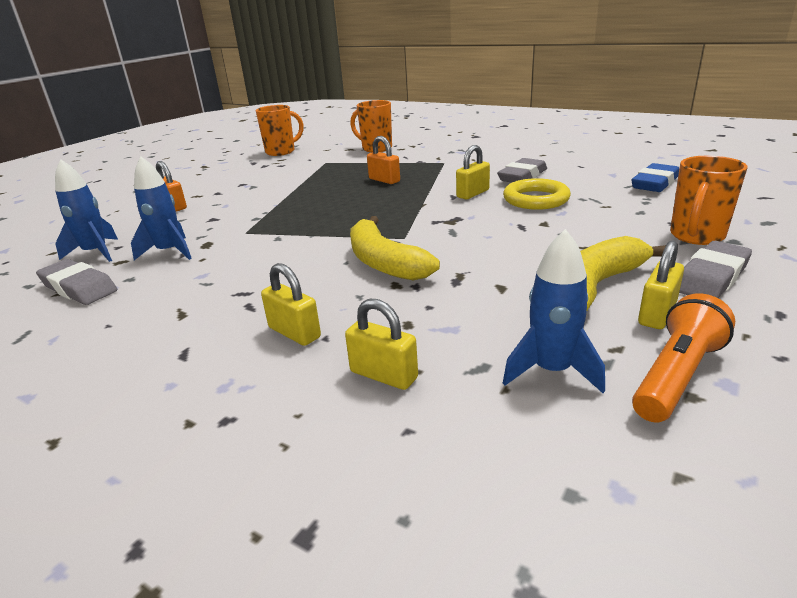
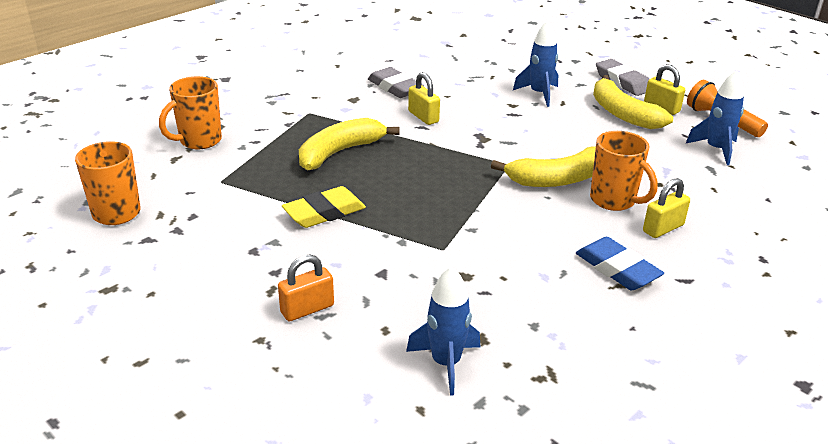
camera: 80 degrees left, 5 degrees up
(79, 288) = (546, 361): grey eraser -> none
(170, 252) = (474, 301): blue rocket -> blue rocket (539, 94)
(292, 191) = (324, 213): none -> yellow eraser
(383, 375) = (718, 199): yellow padlock -> none
(384, 180) = (339, 152): orange padlock -> yellow banana
(536, 199) = (459, 96): yellow ring -> none
(655, 183) = (458, 49): blue eraser -> blue eraser (617, 269)
(696, 236) = (564, 67): orange mug -> orange mug (614, 201)

